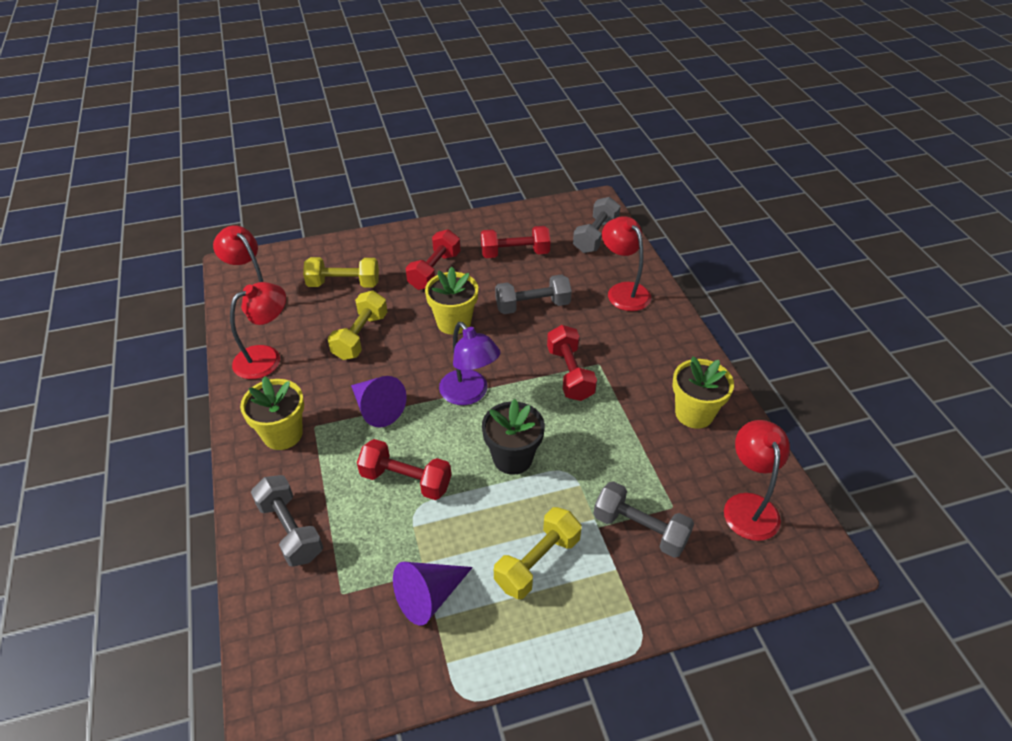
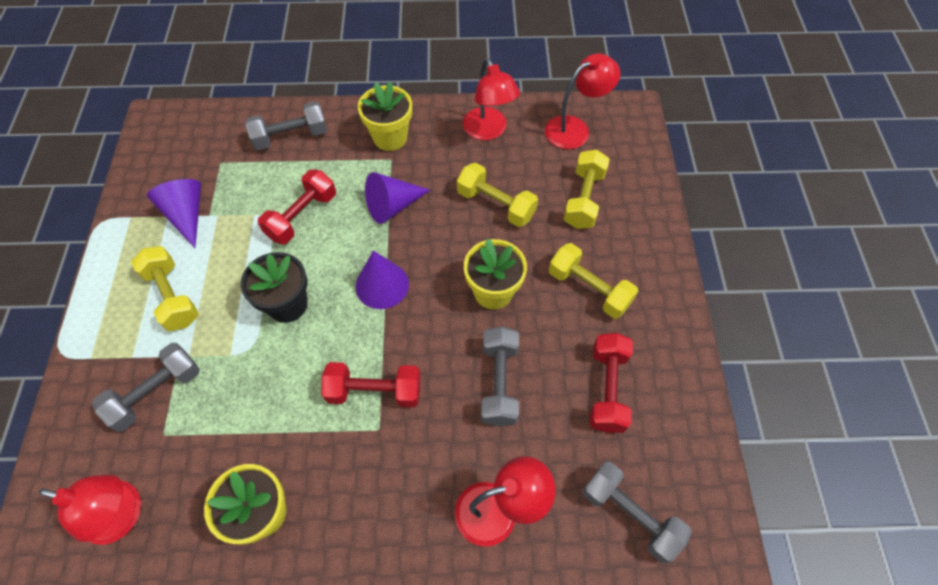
camera: 105 degrees right, 15 degrees up
(434, 271) = (589, 289): red dumbbell -> yellow dumbbell
(469, 394) = (382, 285): purple lamp -> purple cone

